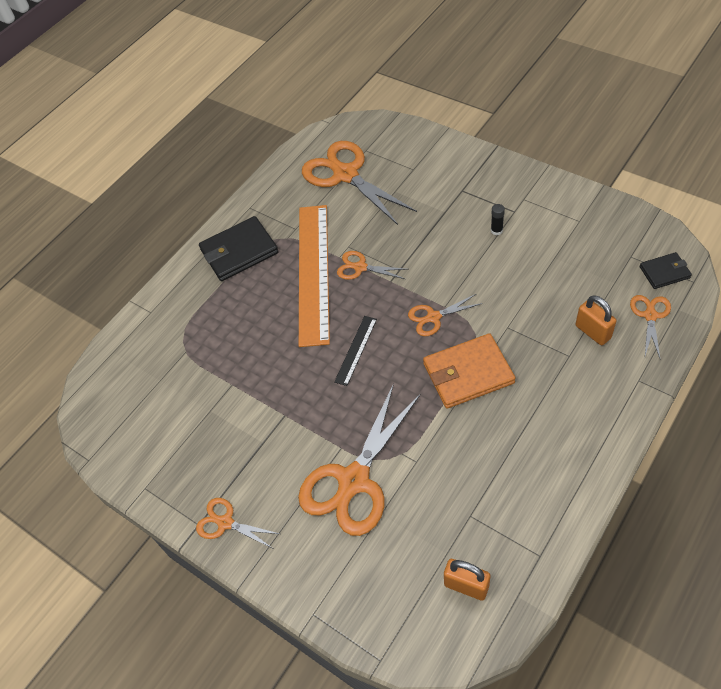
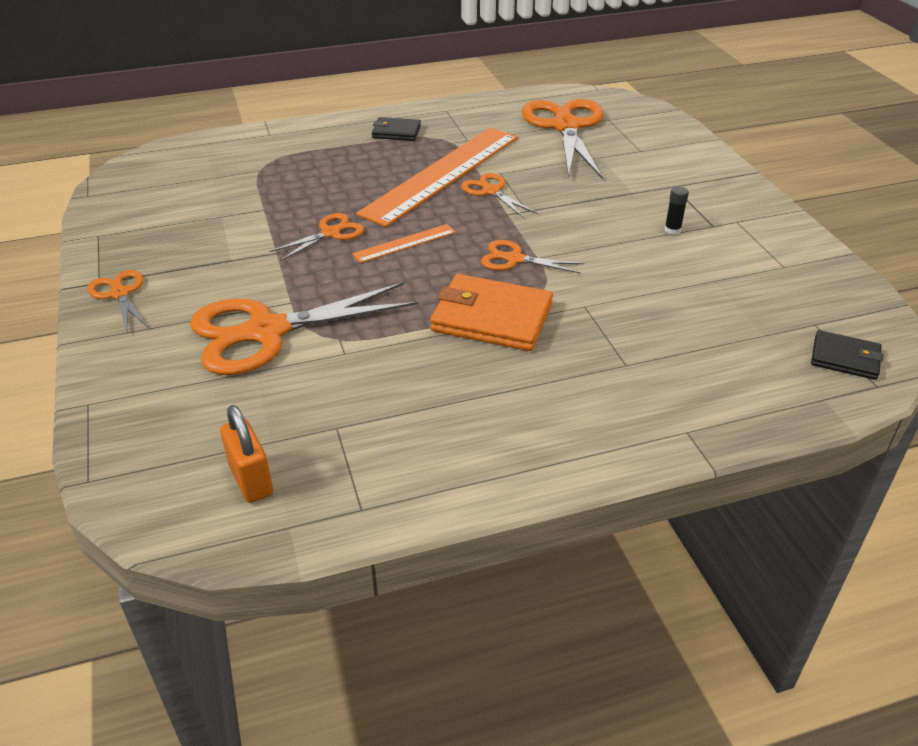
camera: 30 degrees right, 15 degrees down
(239, 251) = (396, 132): black wallet -> black wallet, size x0.56
(356, 350) = (404, 243): black ruler -> orange ruler
(592, 332) = (682, 360): orange padlock -> none
(650, 316) = (776, 385): orange scissors -> orange scissors (330, 233)

